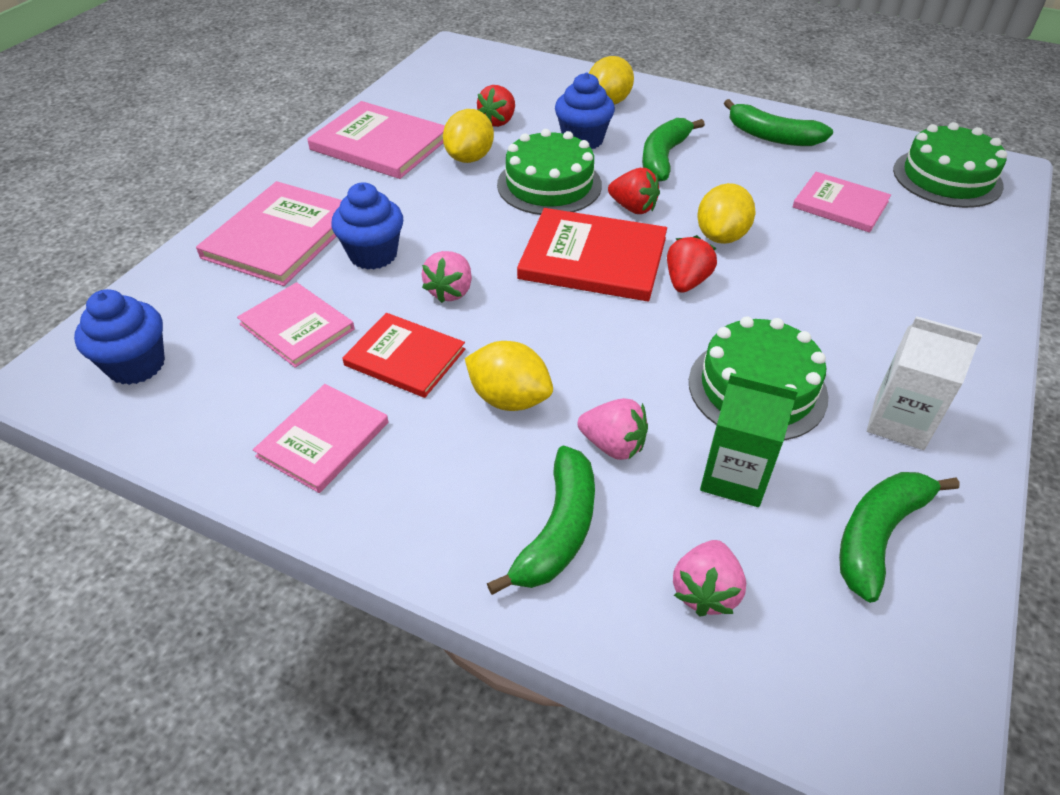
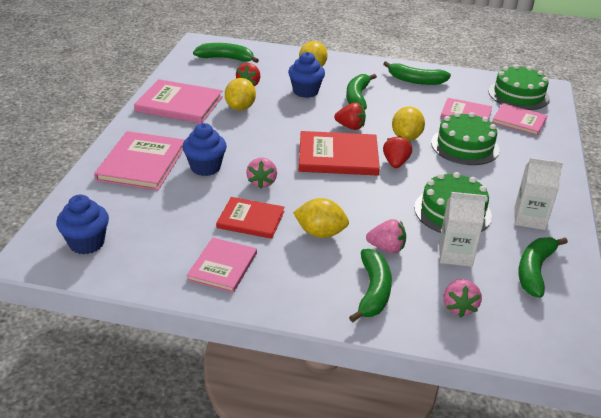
camera: 15 degrees left, 10 degrees down
(297, 326) = (177, 211): pink book -> pink book (519, 121)
(481, 76) = (226, 58): none -> green banana
(549, 185) = (295, 118): green cake -> green cake (465, 146)
(734, 477) = (455, 254): green carton -> white carton

